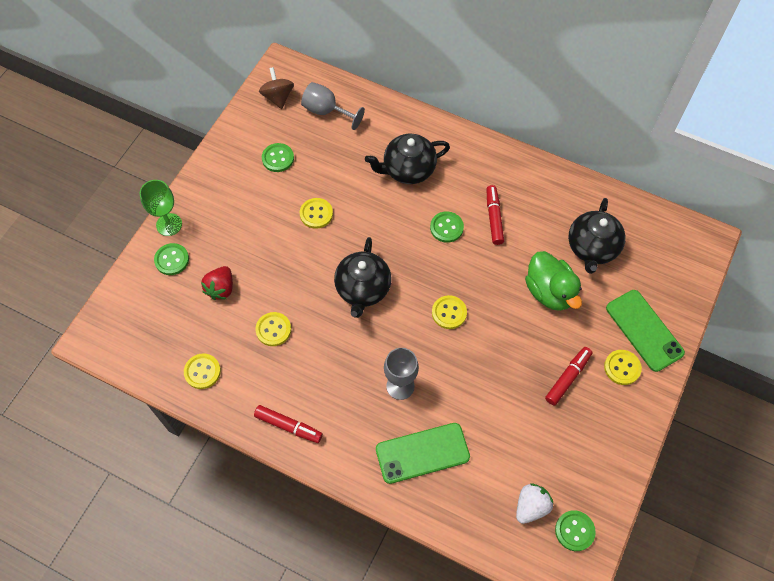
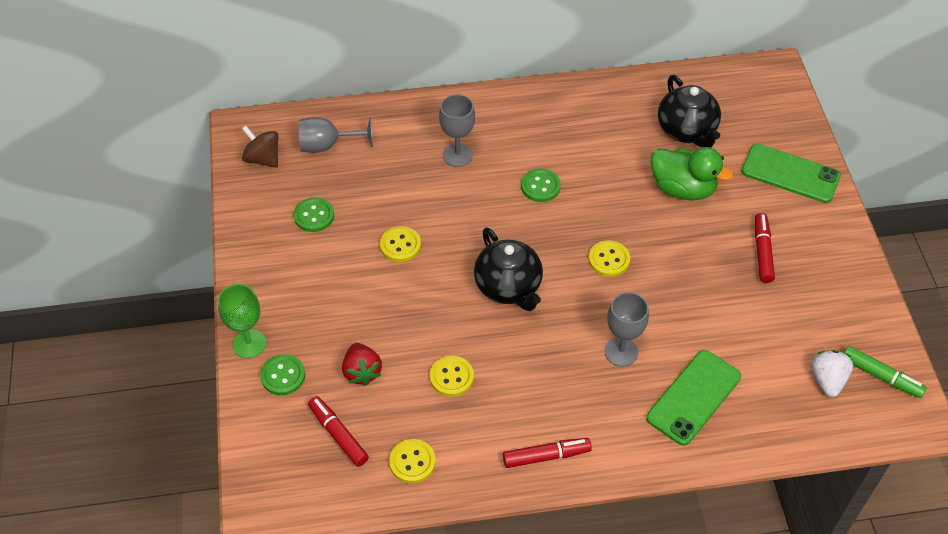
camera: 35 degrees left, 10 degrees down
(408, 170) = (457, 155): black teapot -> grey goblet
(494, 218) = (577, 153): red marker -> red marker (338, 435)
(574, 531) = (880, 376): green button -> green marker
(622, 368) = (799, 215): yellow button -> none

